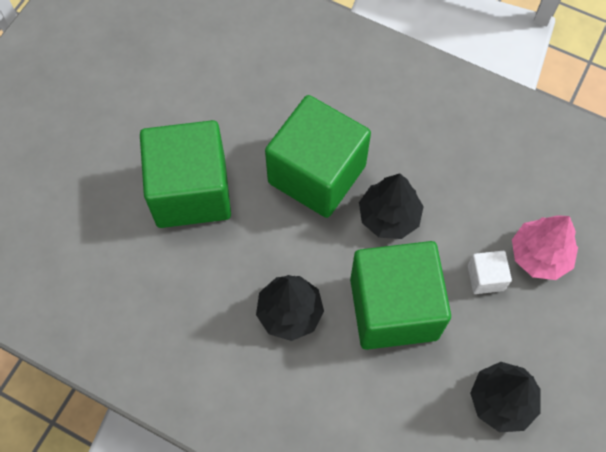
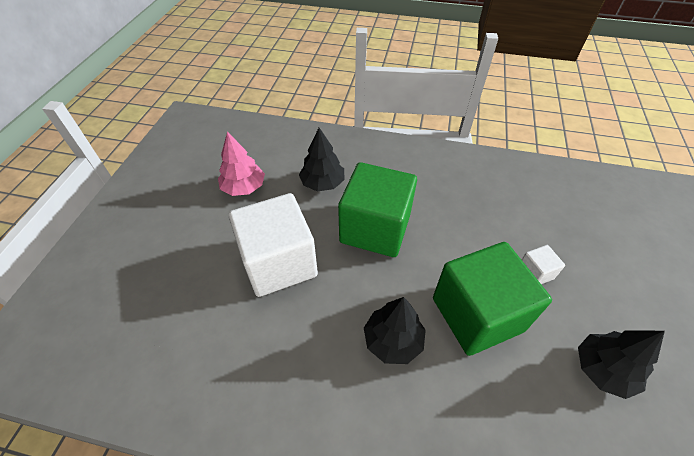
camera: 15 degrees left, 15 degrees down
(191, 191) = (279, 263): green cube -> white cube
(389, 216) = (442, 246): black tree -> black tree (322, 183)
(539, 255) = (564, 247): pink tree -> pink tree (244, 187)

